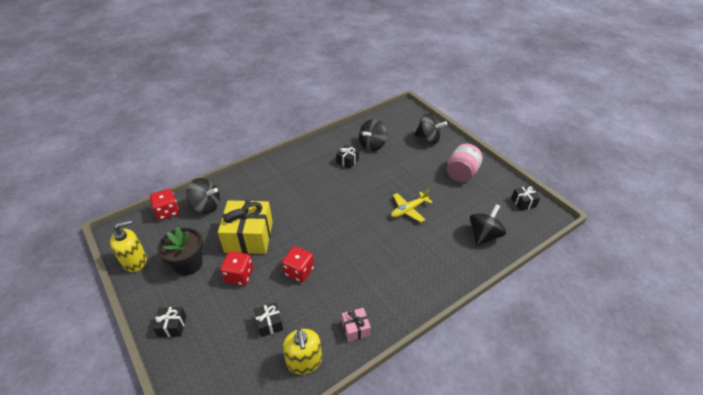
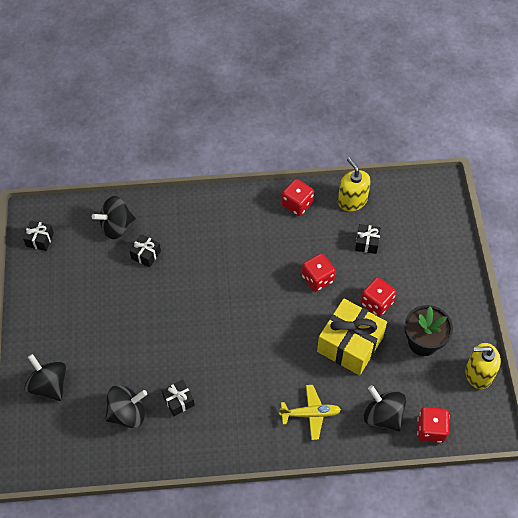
camera: 150 degrees left, 15 degrees up
(172, 326) = (452, 282): black gift -> black gift (146, 254)
(304, 361) = (352, 200): yellow soap dispenser -> yellow soap dispenser turned 45 degrees counterclockwise
(355, 328) = (297, 204): pink gift -> red dice
(408, 210) = (163, 292): yellow plane -> yellow plane (311, 414)
(461, 173) = (63, 309): pink jar -> none

